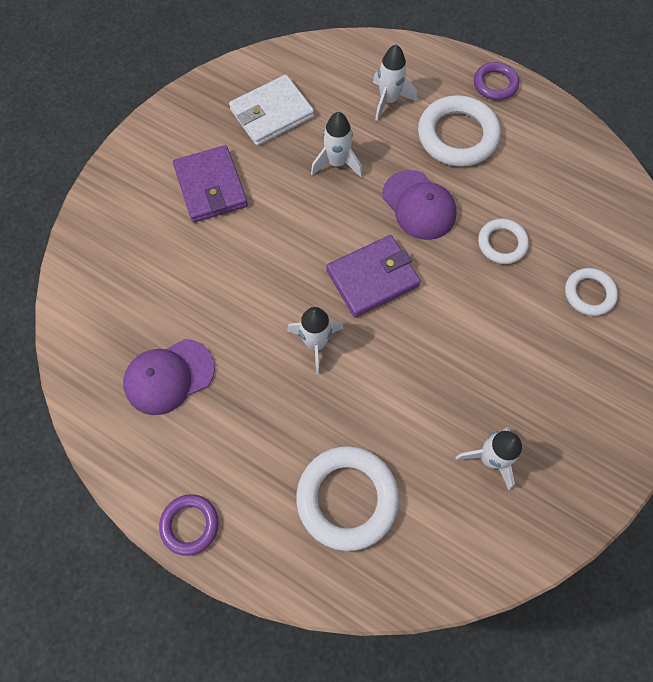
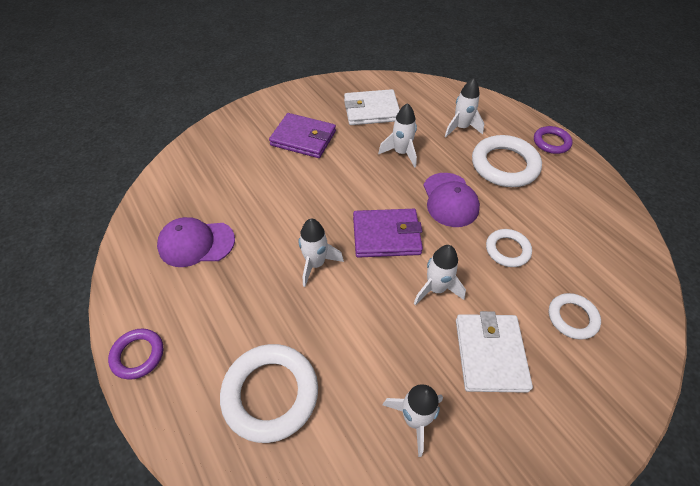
camera: 25 degrees right, 15 degrees down
(211, 187) = (303, 138): purple wallet -> purple wallet turned 75 degrees counterclockwise
(451, 318) = (436, 289): none -> white rocket
(530, 365) = (490, 354): none -> white wallet

